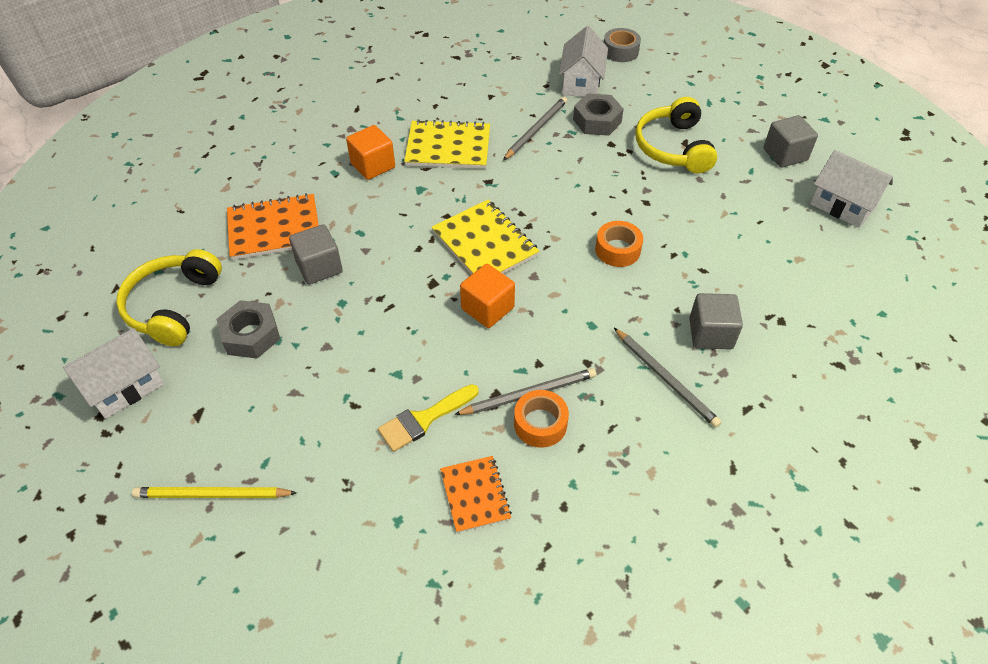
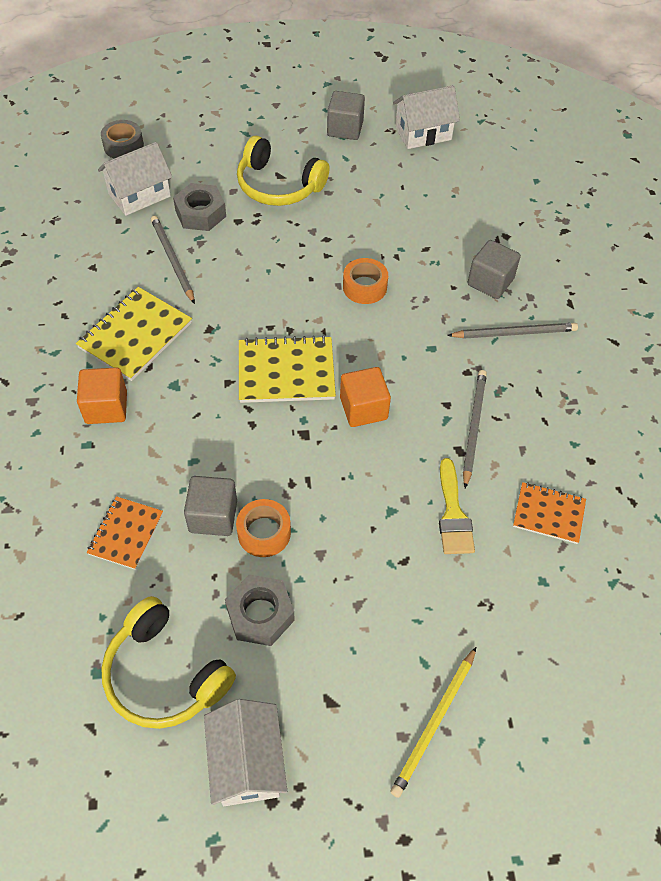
camera: 60 degrees left, 5 degrees up
(274, 229) = (126, 533): orange notebook -> orange notebook, size x0.63
(540, 424) = (507, 435): orange tape -> orange tape (264, 532)
(581, 83) = (139, 195): white house -> white house turned 75 degrees counterclockwise

